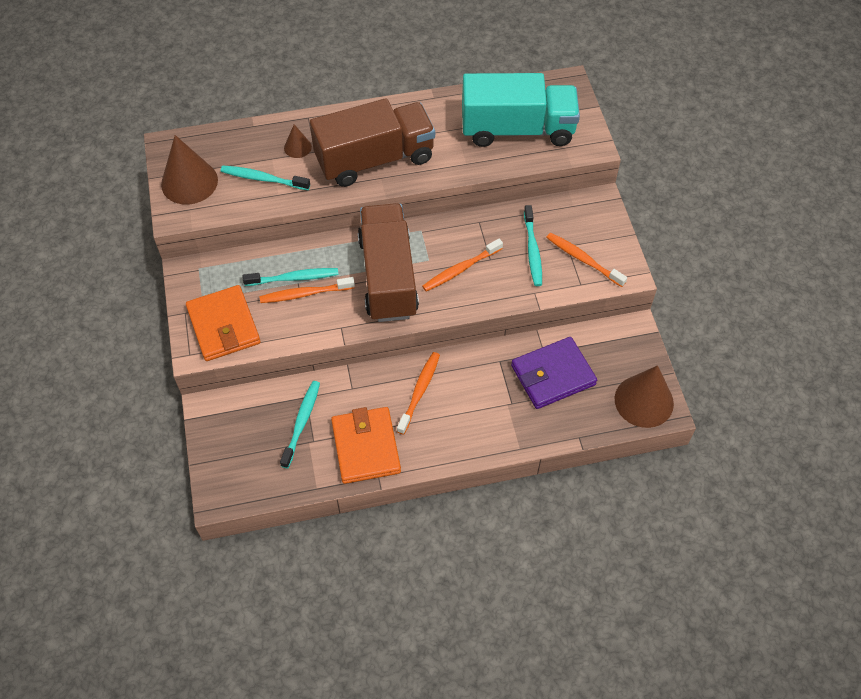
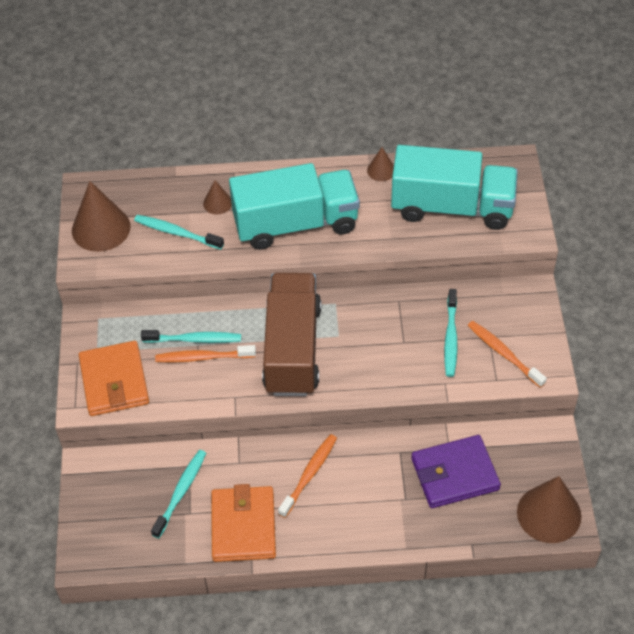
camera: 10 degrees right, 5 degrees down
(375, 159) = (295, 224): brown truck -> turquoise truck
(446, 102) = (381, 170): none -> brown cone
(460, 269) = (370, 350): orange toothbrush -> none

